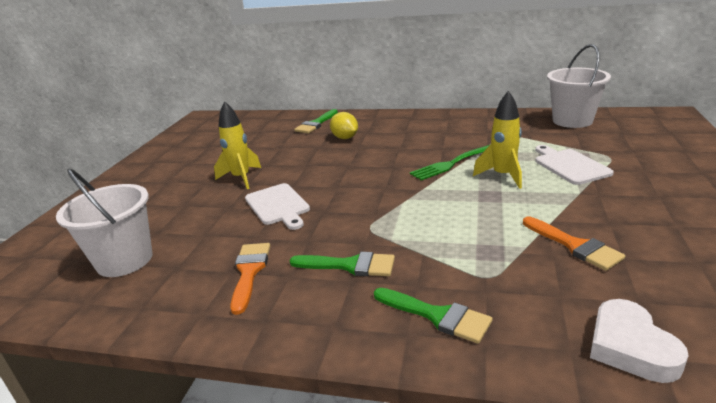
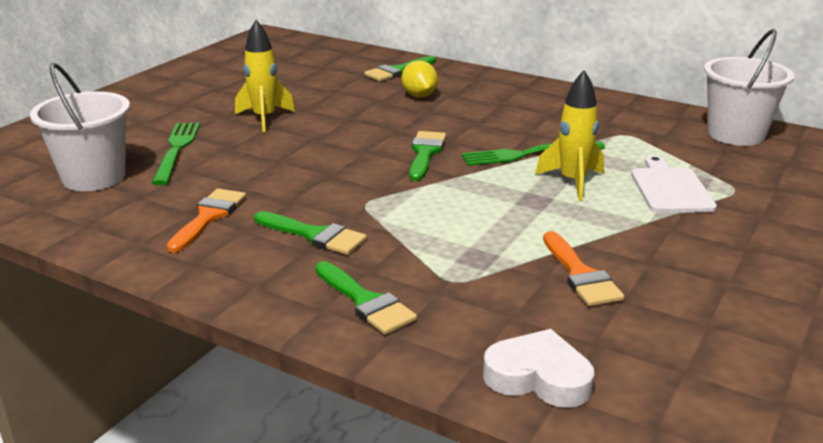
camera: 15 degrees right, 0 degrees up
(185, 219) = (176, 150): none -> green fork
(278, 205) = (284, 157): white cutting board -> none
(382, 178) = (425, 153): none -> green brush
(630, 347) = (538, 377): white heart -> white heart turned 105 degrees clockwise

